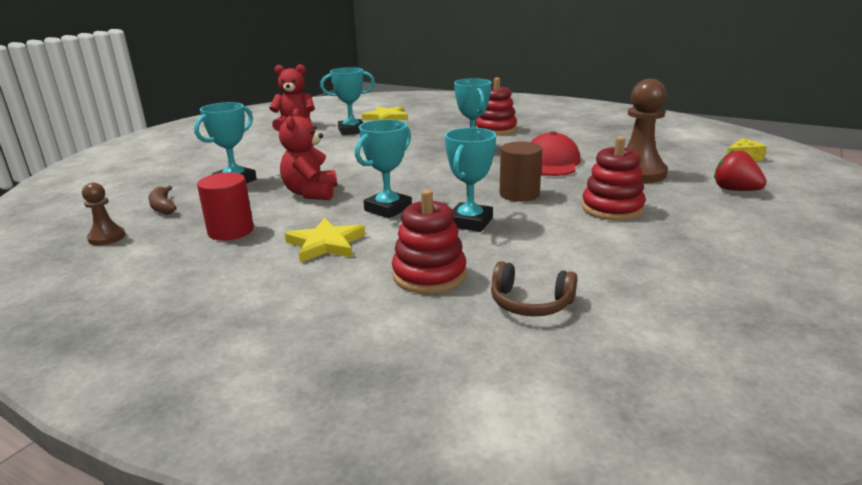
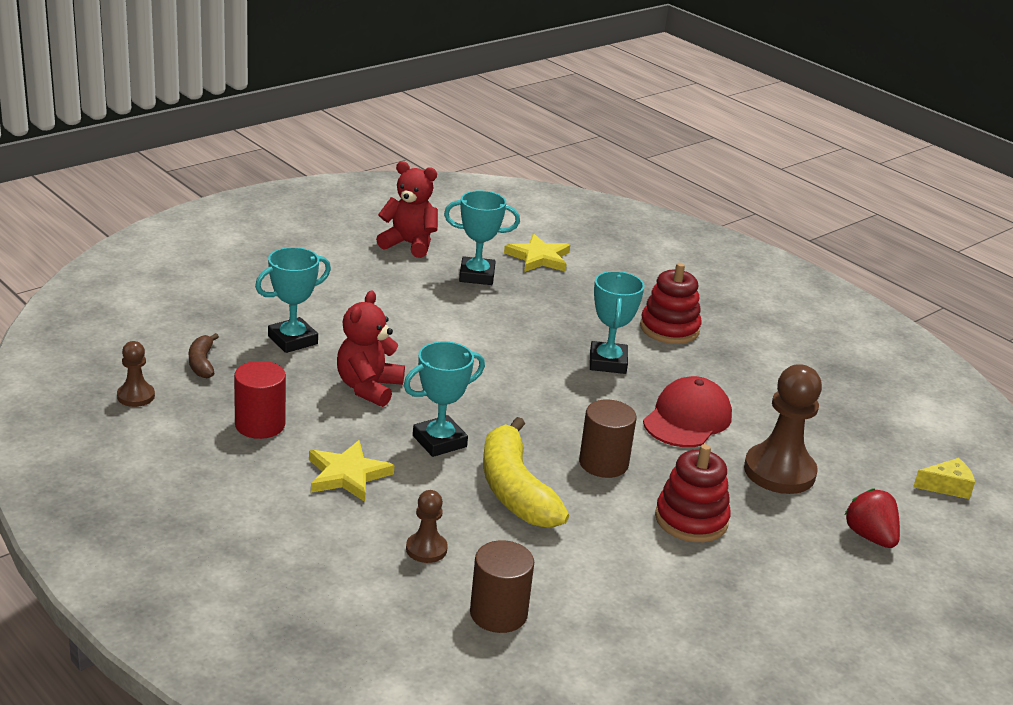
camera: 15 degrees right, 5 degrees up
(429, 275) = (426, 549): red stacking toy -> brown pawn
(470, 222) = (515, 490): turquoise trophy -> yellow banana
(530, 303) = (498, 613): brown headphones -> brown cylinder

